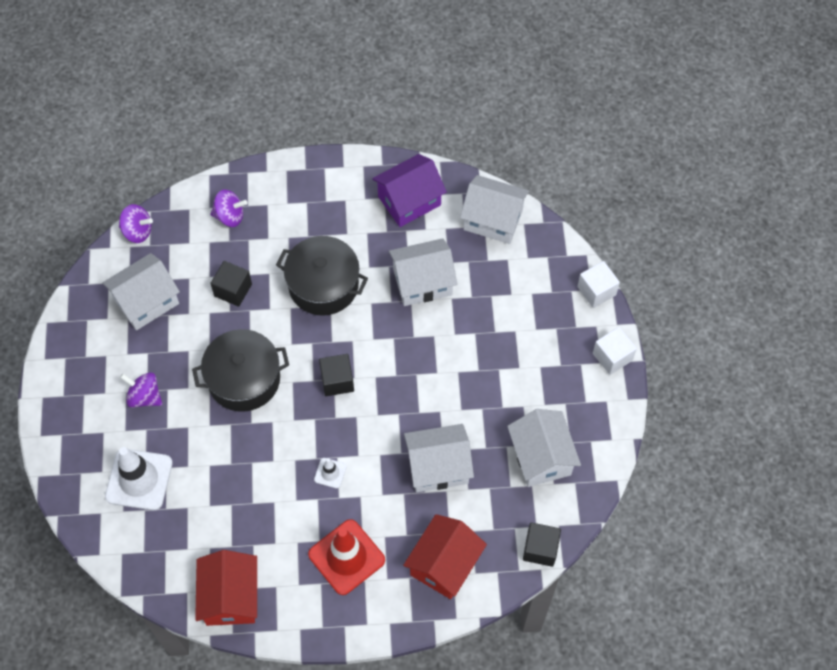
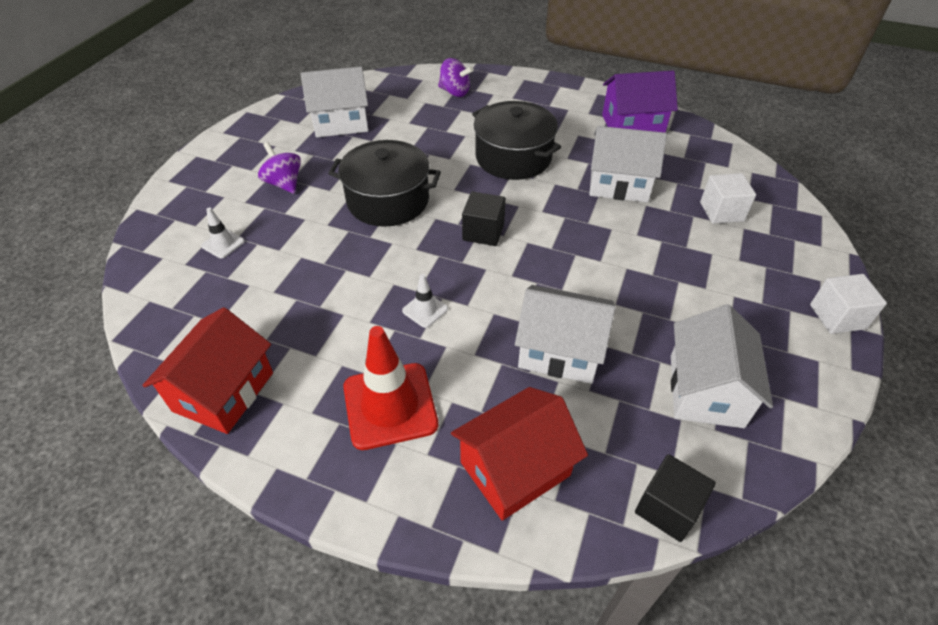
camera: 25 degrees right, 15 degrees down
(137, 231) = (369, 81): purple spinning top -> none
(139, 479) = (223, 244): white traffic cone -> white traffic cone, size x0.47
(233, 290) = (424, 137): black cube -> none
(493, 219) = (717, 160): white house -> none
(596, 291) = (828, 249): white cube -> white cube (721, 211)

